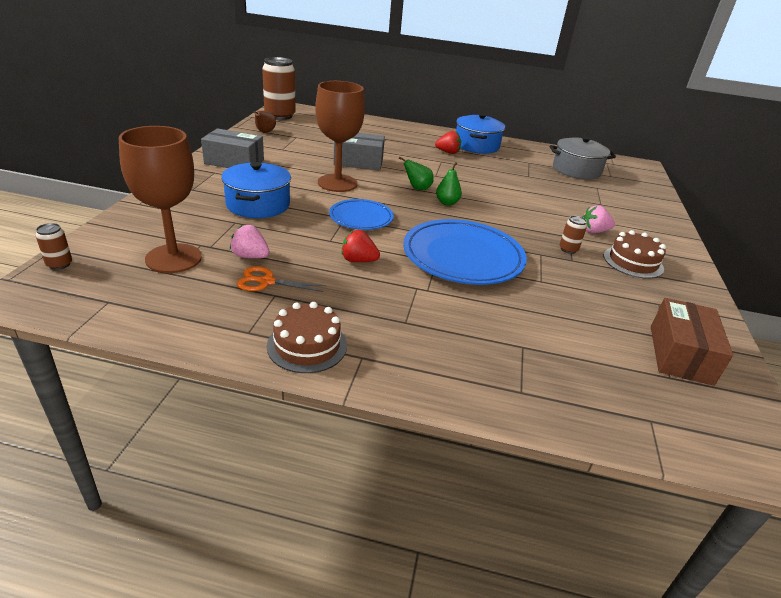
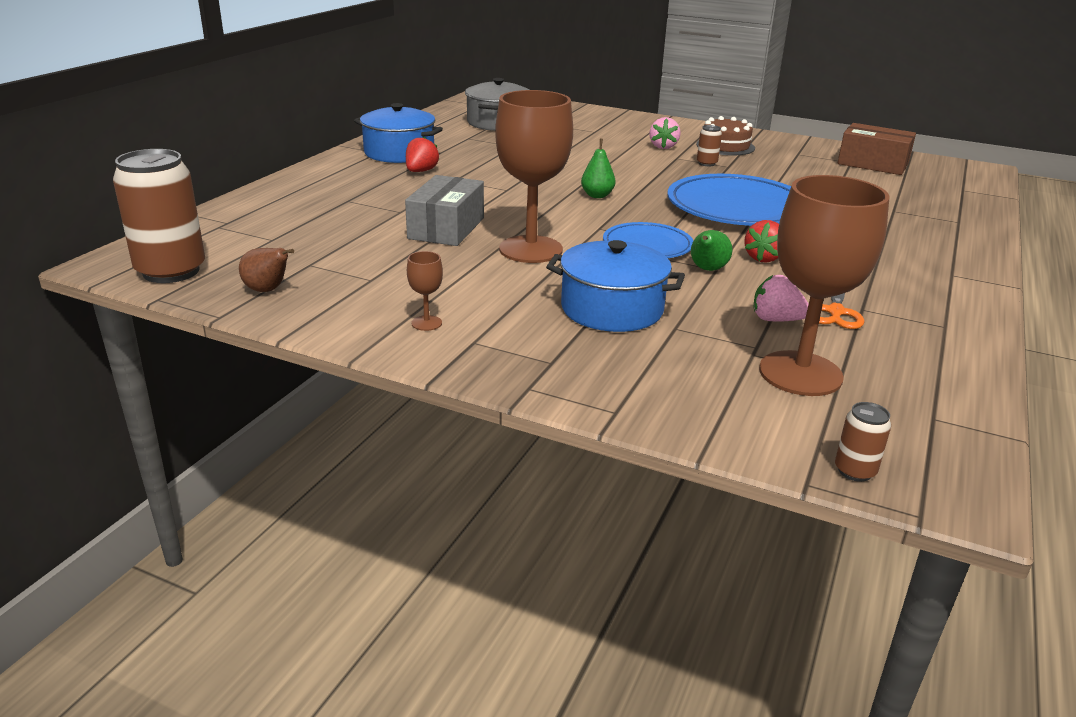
camera: 75 degrees left, 5 degrees down
(234, 162) = (426, 323): grey box -> brown goblet
(250, 256) = (776, 320): pink strawberry -> pink strawberry turned 75 degrees clockwise
(307, 345) = (949, 297): brown cake -> none
(417, 188) = (551, 204): green pear -> green pear (707, 269)

